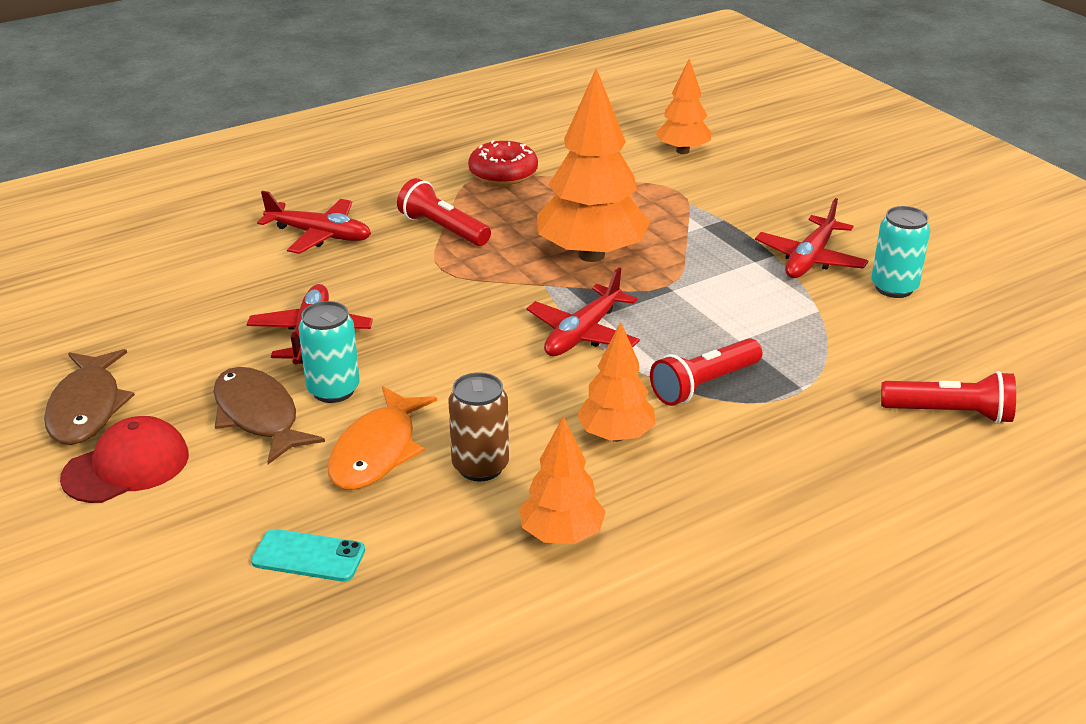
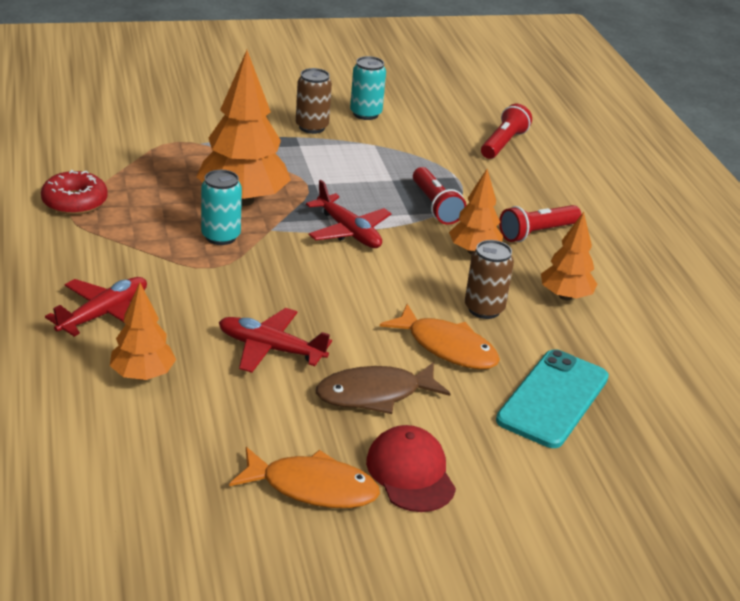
camera: 75 degrees left, 0 degrees up
(87, 408) = (312, 487): brown fish -> orange fish
(308, 556) = (553, 399): turquoise phone -> turquoise phone, size x1.81
(333, 390) = (359, 352): turquoise can -> turquoise can (221, 236)
(443, 229) = (148, 251): red flashlight -> red flashlight (537, 233)
(682, 151) = (115, 121): orange tree -> orange tree (143, 375)
(810, 259) = (312, 127): red plane -> brown can

